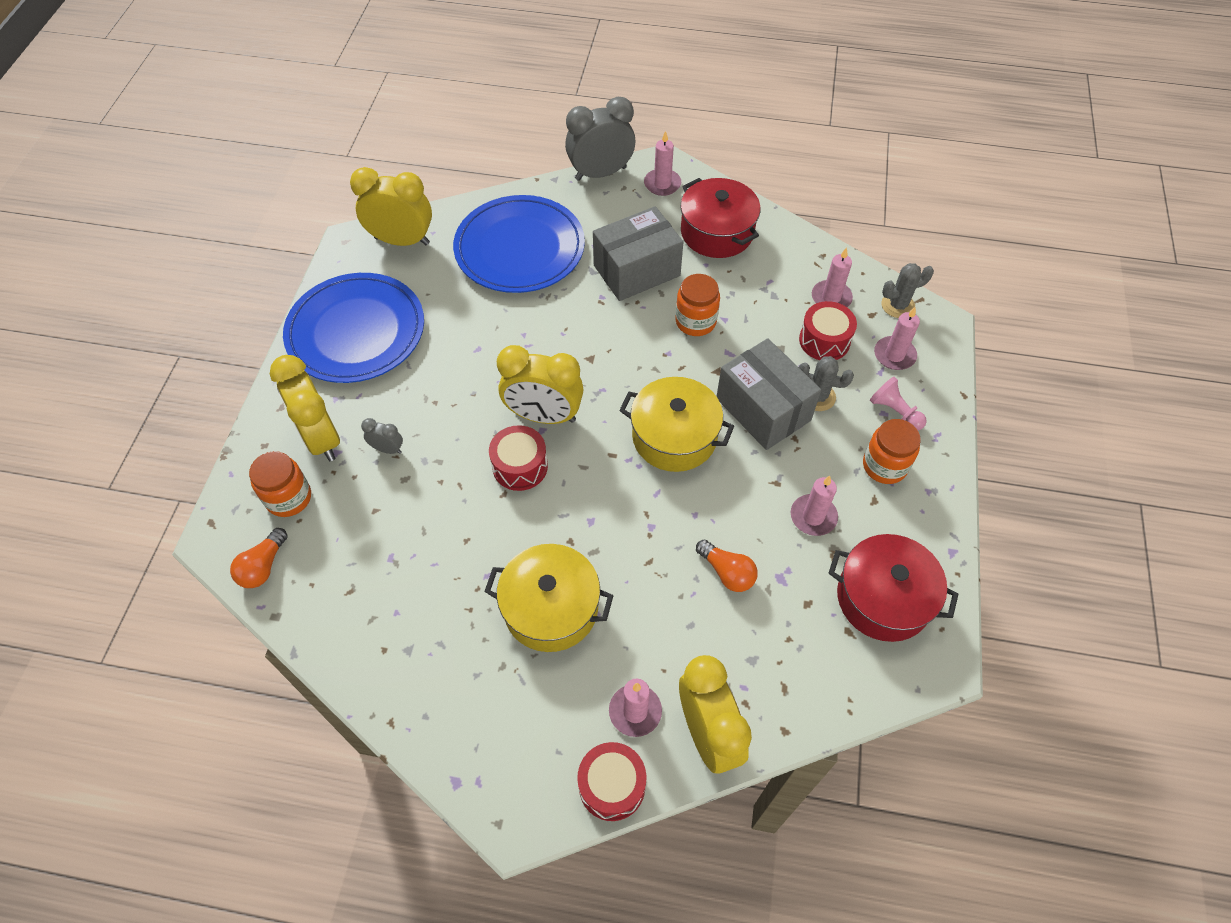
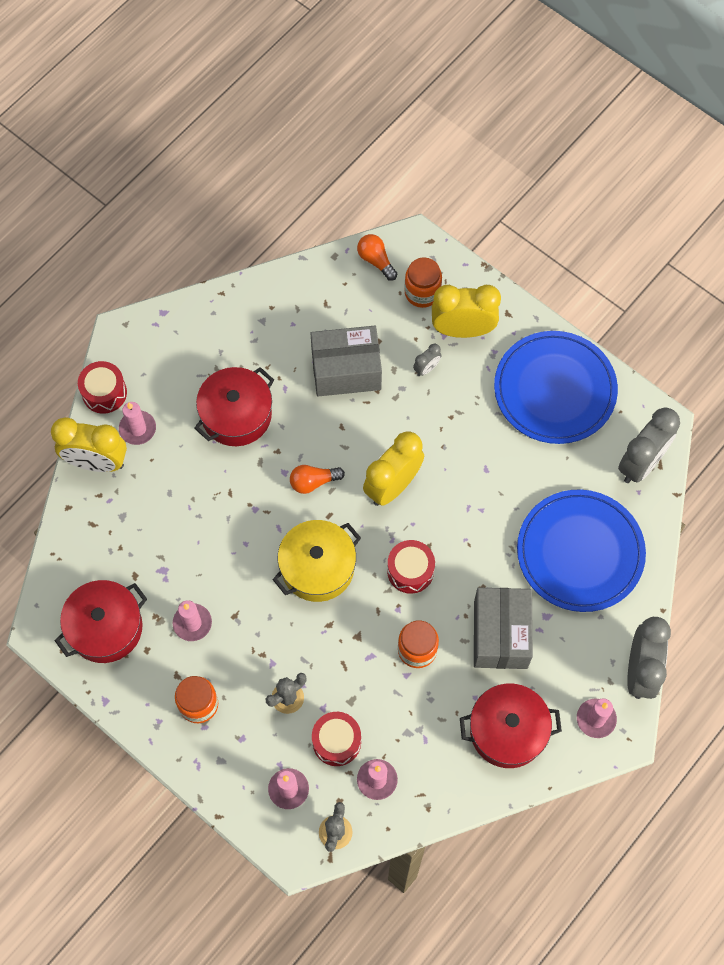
camera: 120 degrees right, 10 degrees up
(402, 241) = (641, 463): yellow clock -> grey clock
(520, 466) = (358, 448): red drum -> red drum (410, 571)
(551, 608) = (236, 415): yellow pot -> red pot
(727, 572) = (189, 538): orange light bulb -> orange light bulb (313, 482)
(763, 409) = (302, 648): grey box -> grey box (346, 370)
(895, 411) = (238, 748): pink pawn -> none

